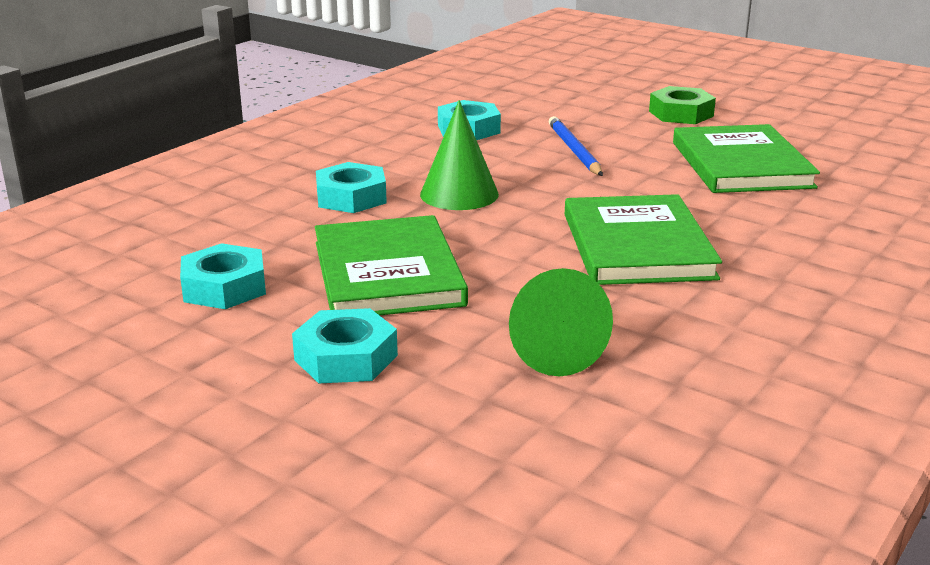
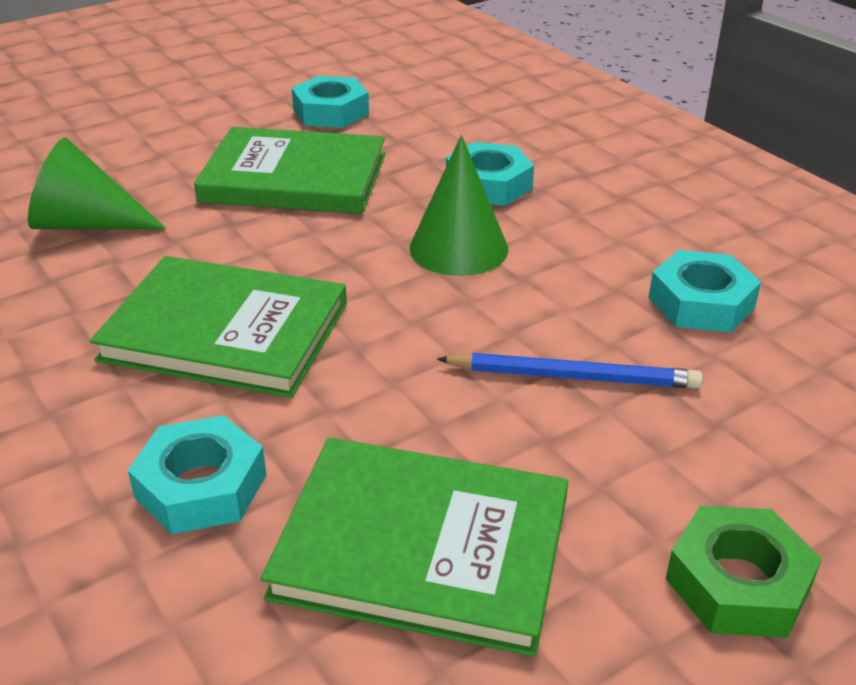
camera: 110 degrees right, 10 degrees up
(346, 358) = (172, 142): turquoise nut -> turquoise nut (201, 486)

